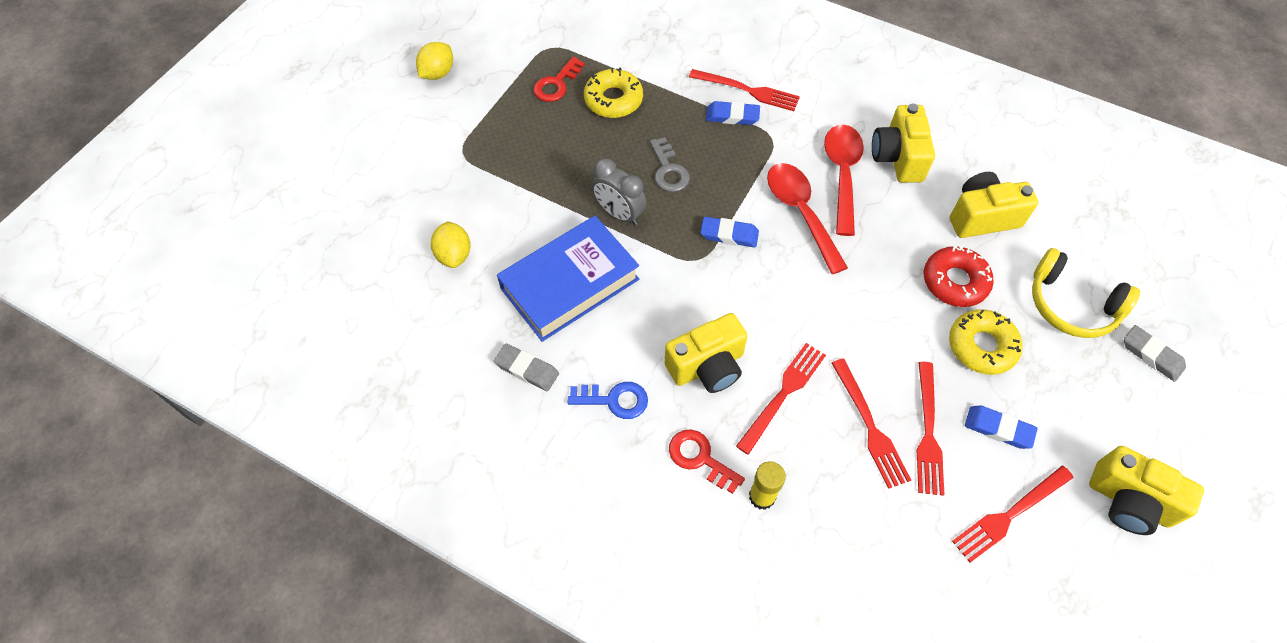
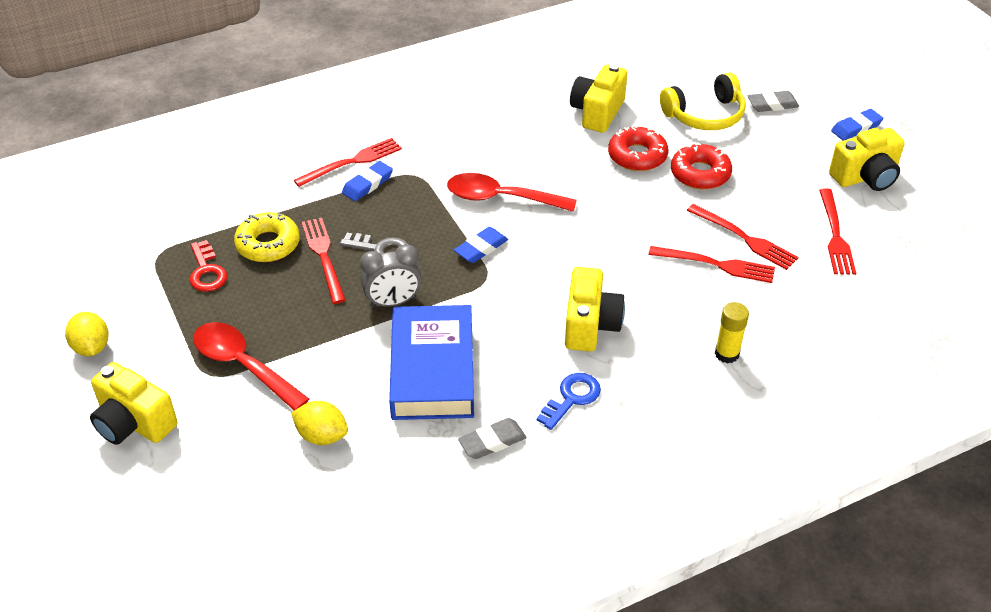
camera: 55 degrees left, 15 degrees down
(700, 458) = (667, 372): red key -> none
(783, 393) = (650, 295): red fork -> red fork (323, 256)
(842, 174) = (489, 157): red spoon -> red spoon (243, 365)
(898, 157) = (504, 121): yellow camera -> yellow camera (134, 423)
(981, 346) = (700, 174): yellow donut -> red donut
(998, 428) = (769, 203): blue eraser -> blue eraser (856, 128)

